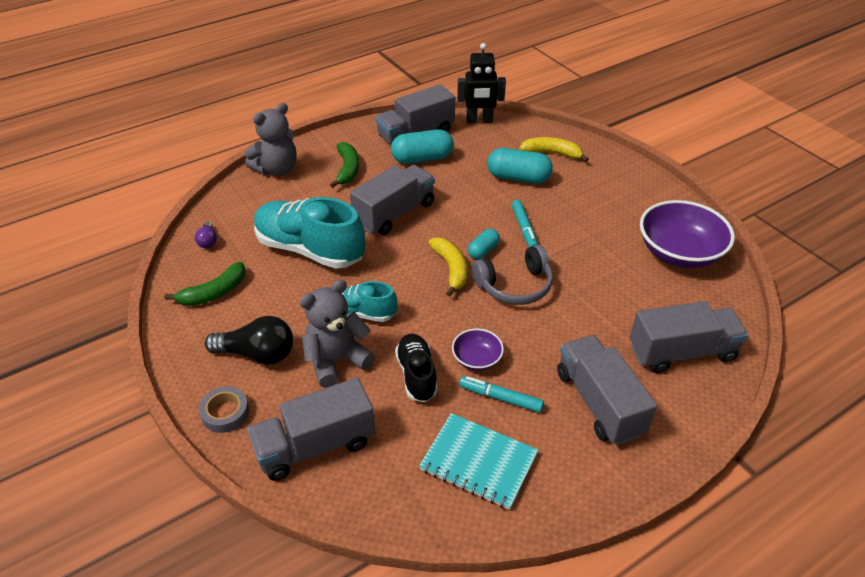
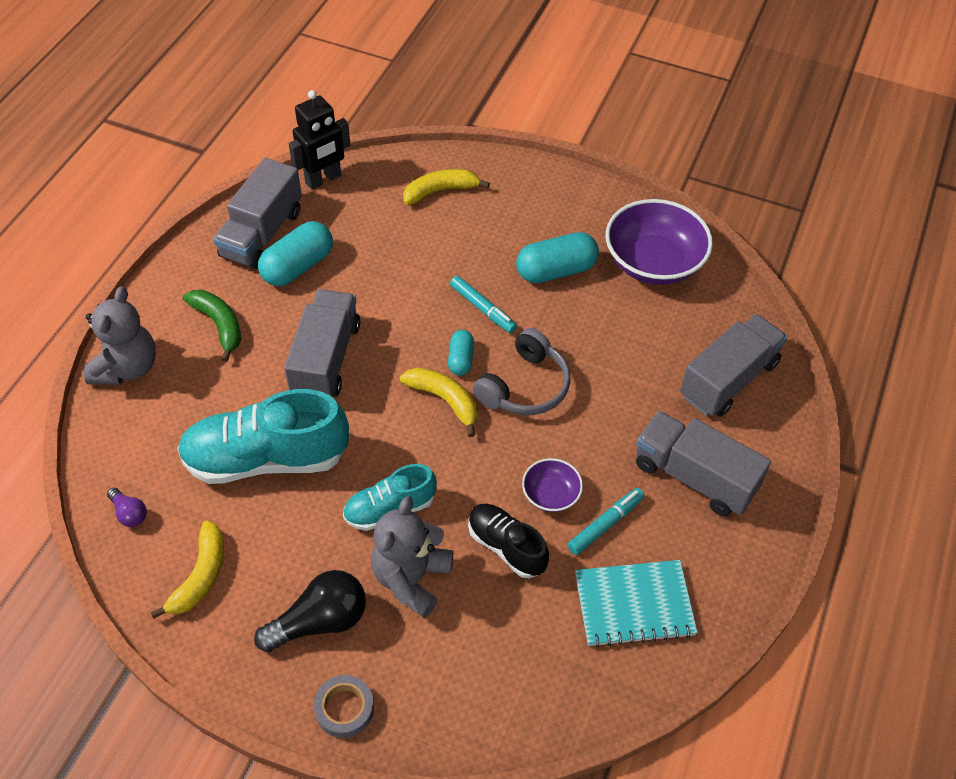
camera: 35 degrees left, 10 degrees up
(214, 293) = (200, 576): green banana -> yellow banana
(315, 446) = (469, 685): grey truck -> none
(501, 398) = (605, 524): turquoise marker -> turquoise marker turned 150 degrees clockwise
(518, 178) = (428, 243): turquoise capsule -> turquoise capsule (556, 270)

